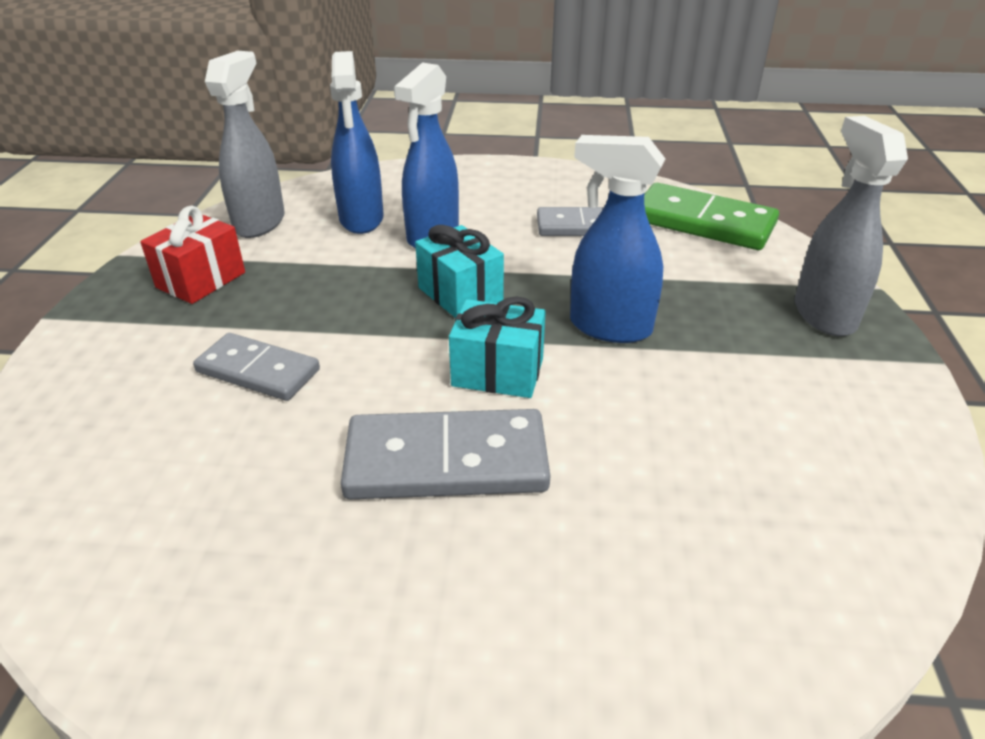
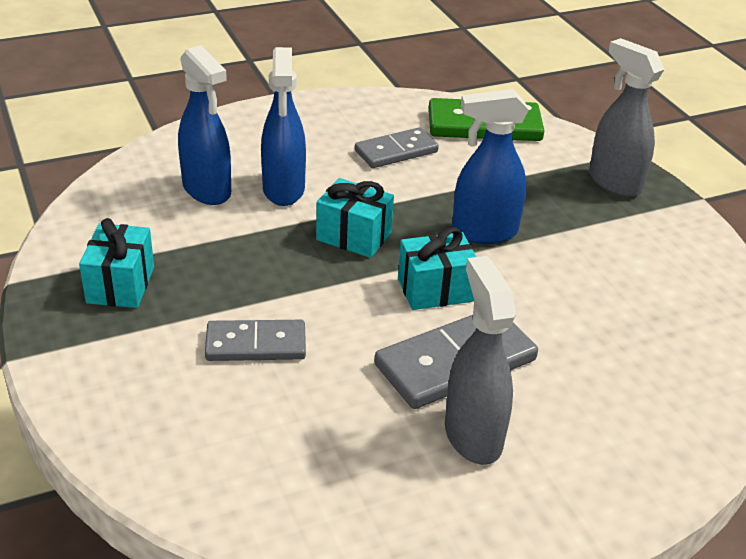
camera: 30 degrees left, 0 degrees up
(201, 280) = (121, 285): red gift -> turquoise gift
(260, 223) = (115, 217): grey spray bottle -> grey spray bottle (472, 435)

